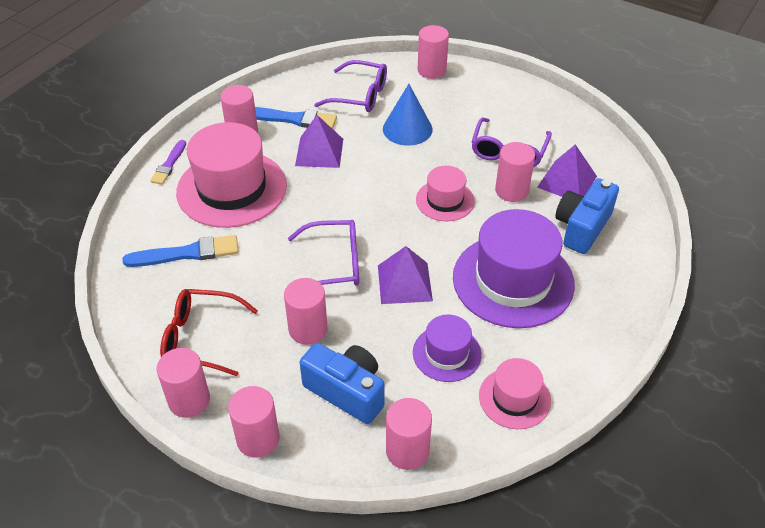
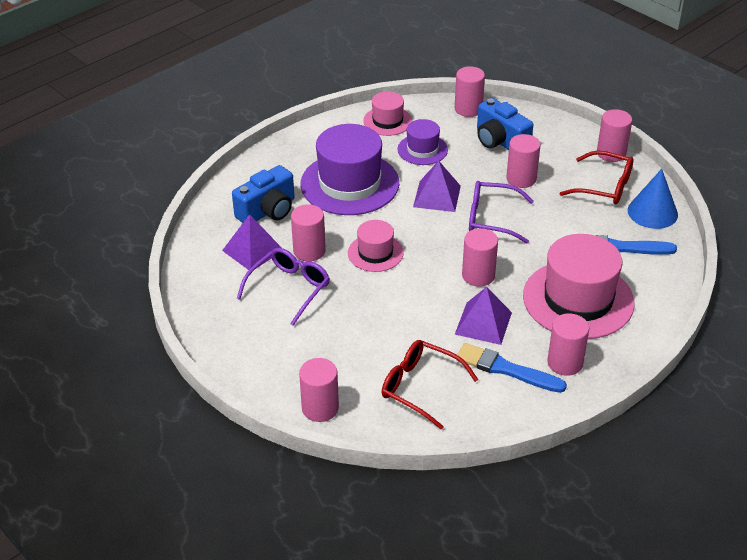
camera: 165 degrees left, 5 degrees down
(169, 164) = (645, 337): purple brush -> none
(258, 439) = (564, 128): pink cylinder -> pink cylinder (478, 275)
(360, 95) = (420, 387): purple glasses -> red glasses
(407, 129) = (381, 333): blue cone -> blue cone (652, 212)

